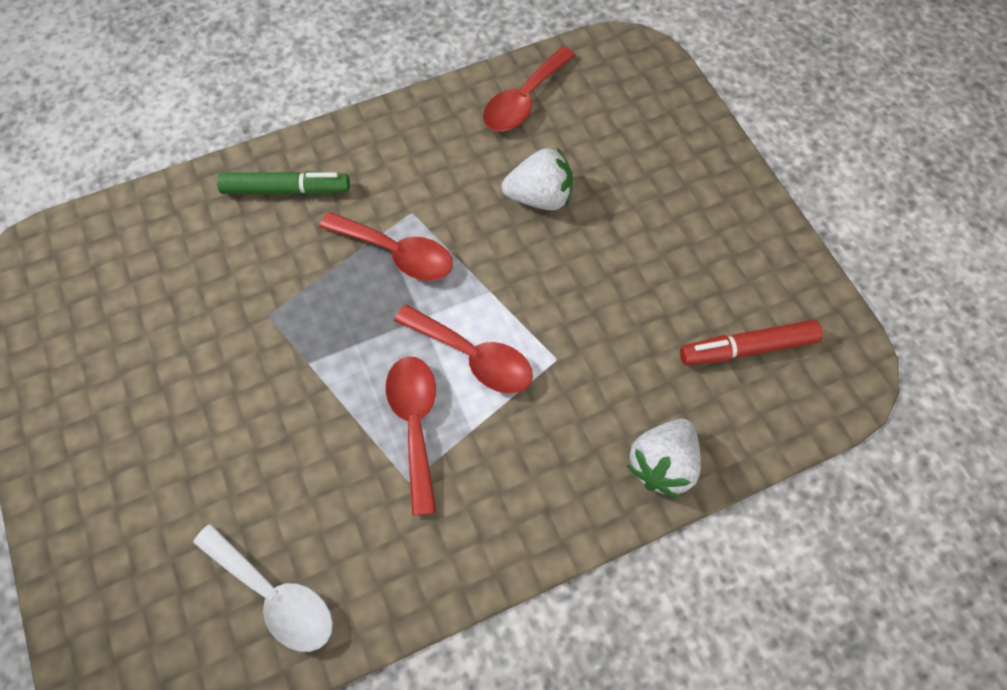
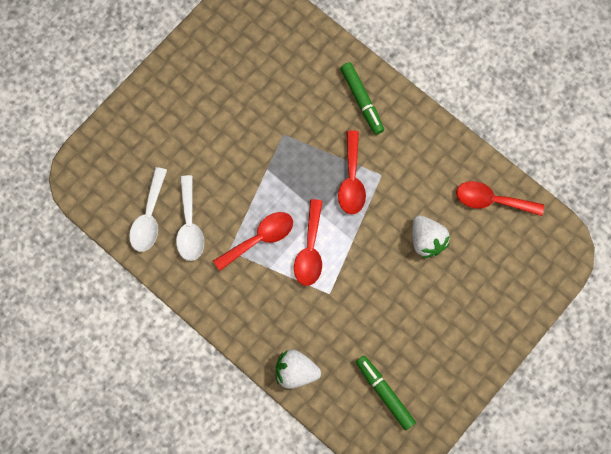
camera: 65 degrees right, 10 degrees up
(330, 529) = (189, 226): none -> white spoon
(747, 348) = (384, 393): red marker -> green marker

